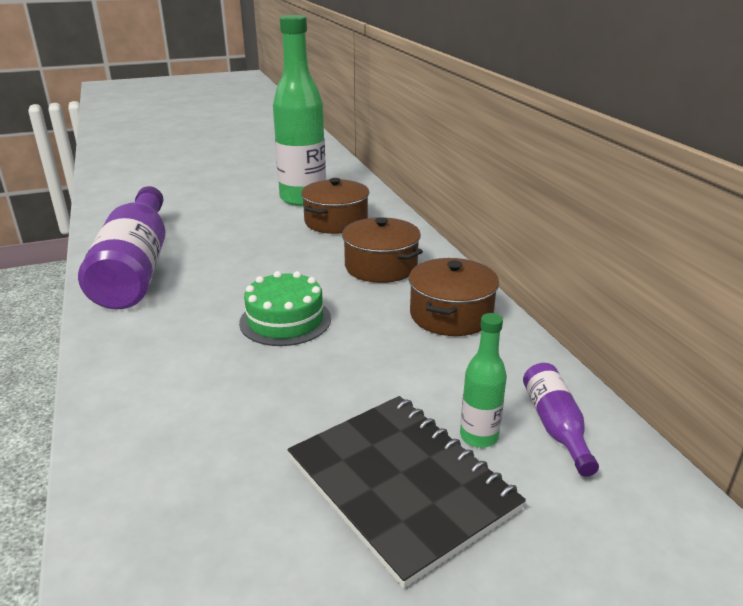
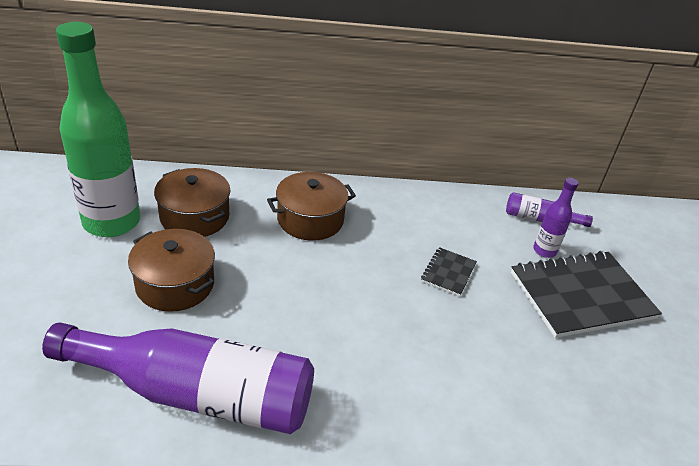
camera: 75 degrees left, 10 degrees up
(285, 320) = (375, 299): green cake -> none
(362, 359) = (448, 273): none -> black notebook
(451, 315) = (406, 212): brown pot -> brown pot (175, 284)
(479, 436) = (544, 251): green bottle -> purple bottle

